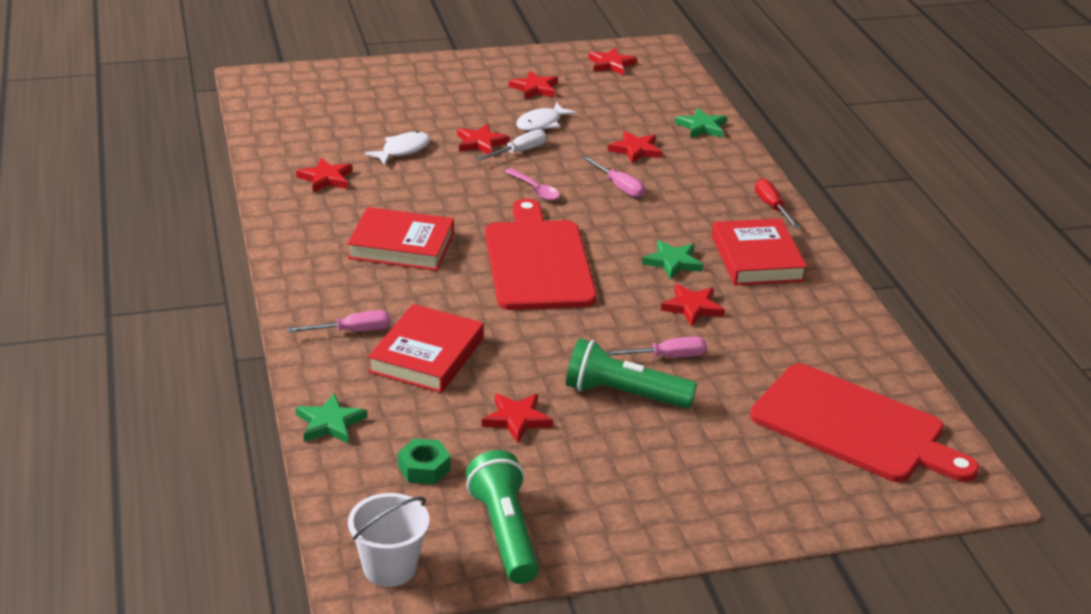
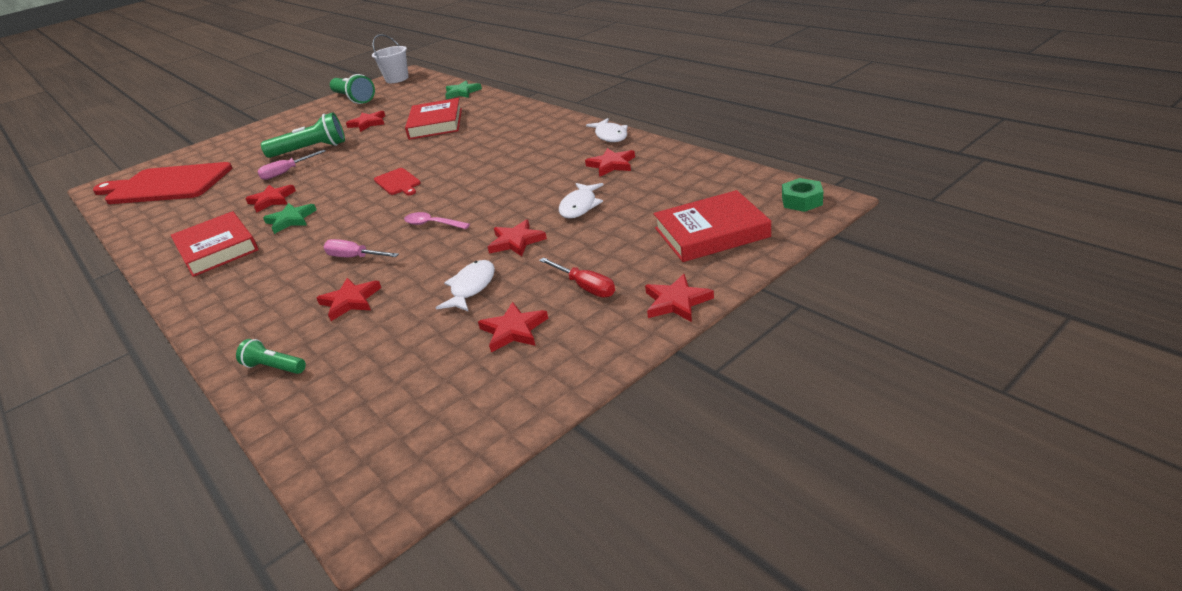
camera: 160 degrees right, 0 degrees up
(277, 215) = (610, 136): none -> white fish
(352, 331) = (488, 116): pink screwdriver -> none
(401, 245) = (503, 154): red book -> red book (711, 232)
(424, 468) = (404, 98): green nut -> green nut (802, 201)
(519, 151) = (472, 249): white screwdriver -> none
(538, 261) = (398, 182): red cutting board -> red cutting board, size x0.43
(611, 64) = (435, 427): red star -> red star (676, 302)
(702, 127) = (274, 367): green star -> green flashlight
(772, 207) = (195, 299): red screwdriver -> red screwdriver (585, 287)

